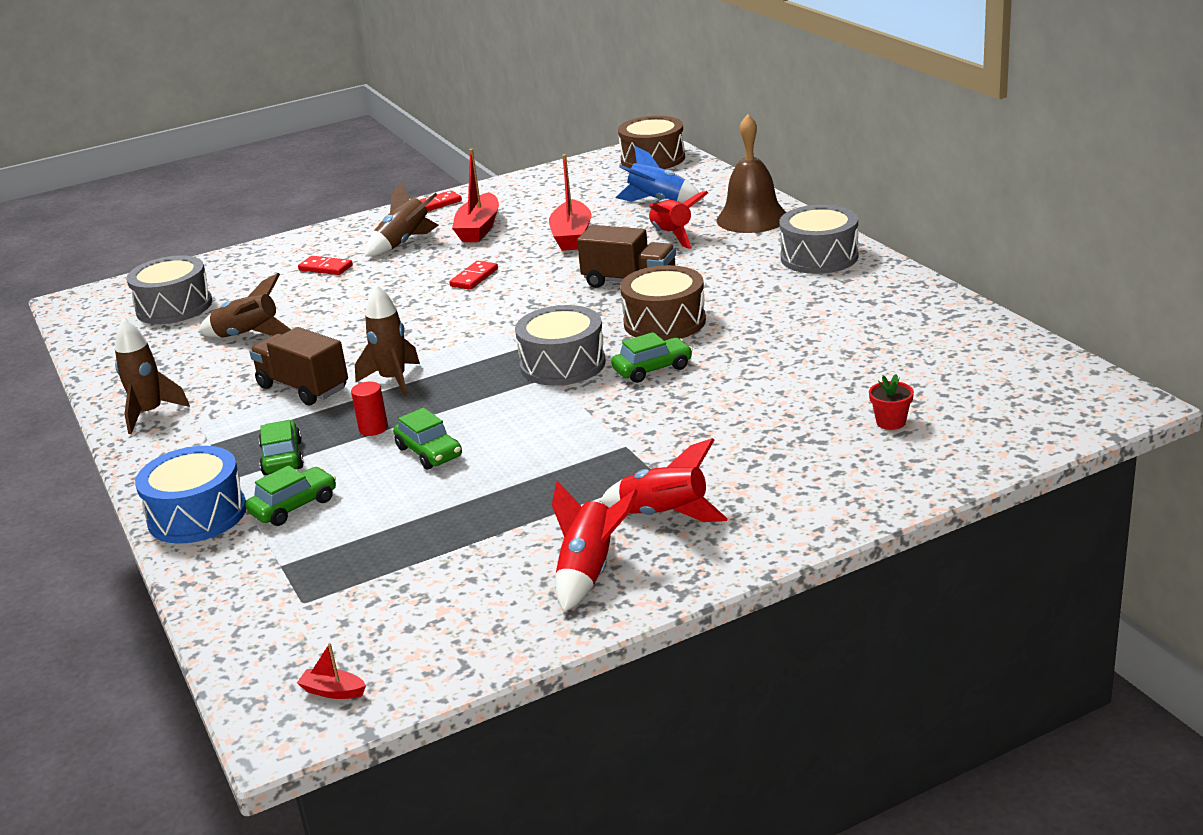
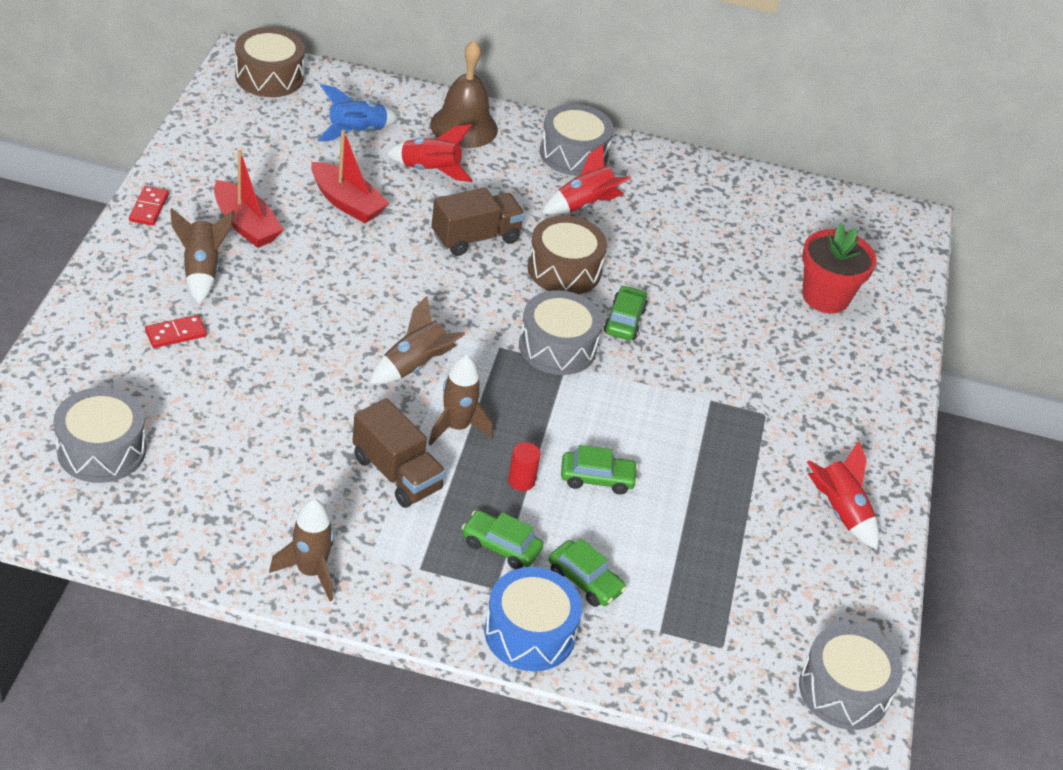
camera: 60 degrees left, 15 degrees up
(248, 336) = (245, 446): brown rocket -> brown rocket (415, 366)
(294, 506) = (585, 581): green car -> green car turned 135 degrees clockwise
(303, 388) = (397, 473): brown truck -> brown truck turned 120 degrees counterclockwise
(333, 691) = (844, 690): red boat -> grey drum
(474, 278) = (339, 286): red domino -> none
(665, 515) = (815, 443): red rocket -> red rocket (584, 205)
(891, 422) = (825, 297): red flower pot -> red flower pot, size x2.14

